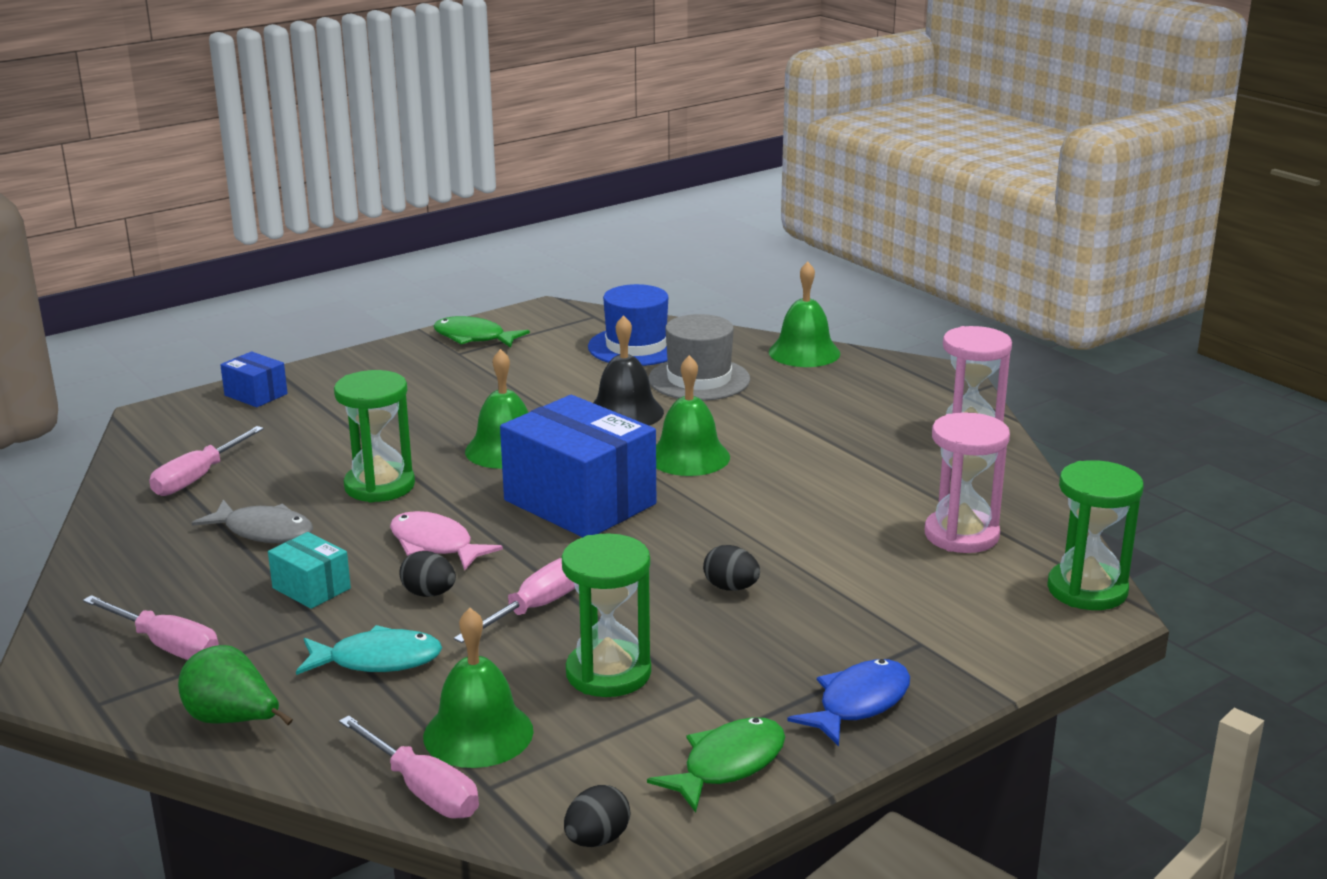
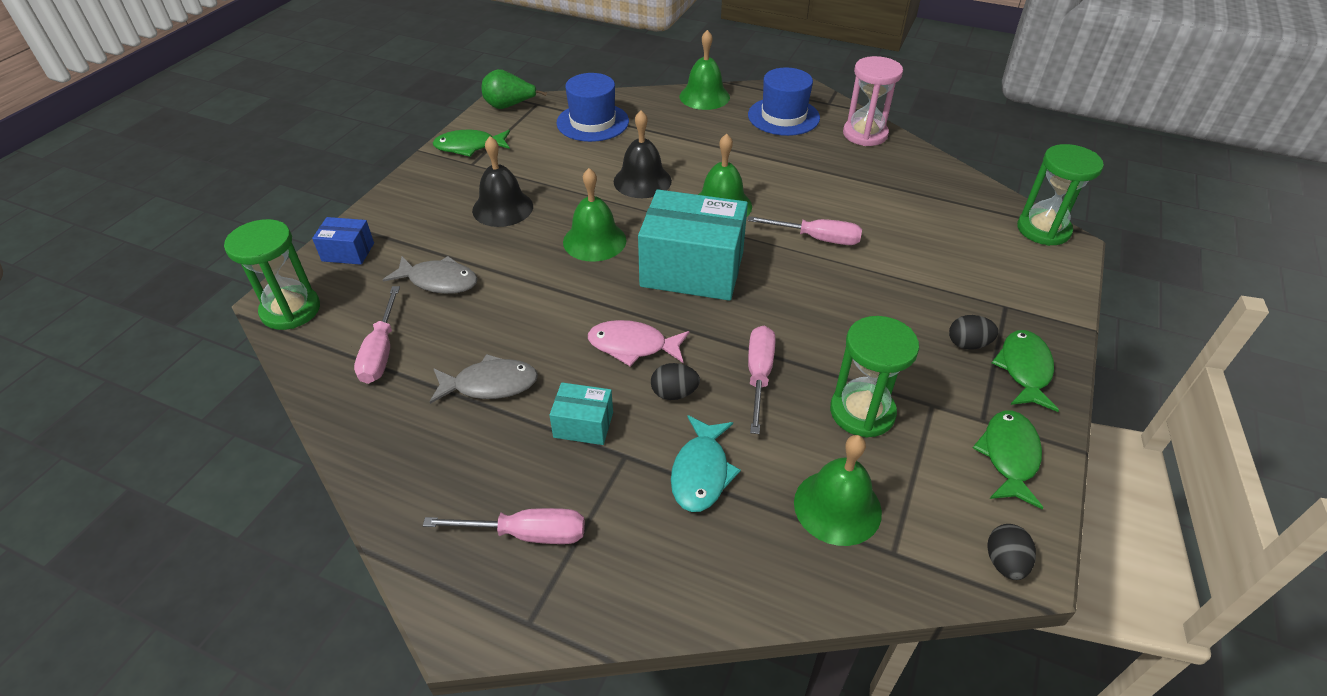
camera: 30 degrees left, 20 degrees up
(233, 720) = (655, 584): green pear -> green pear (509, 106)
(311, 440) = (439, 281): none -> grey fish
(377, 660) = (701, 472): turquoise fish -> turquoise fish turned 135 degrees clockwise
(379, 486) = (536, 306): green hourglass -> green hourglass (291, 310)
(422, 790) = (855, 579): pink screwdriver -> pink screwdriver (817, 238)
(445, 398) = (502, 208): none -> black bell
(580, 502) = (692, 269): blue box -> turquoise box
(699, 379) = (662, 138): grey hat -> none
(731, 588) = (859, 306): black egg -> black egg (968, 344)
(858, 703) = (1024, 370): blue fish -> green fish
(881, 394) = (783, 116): none -> blue hat
(961, 535) = (939, 212): pink hourglass -> none

